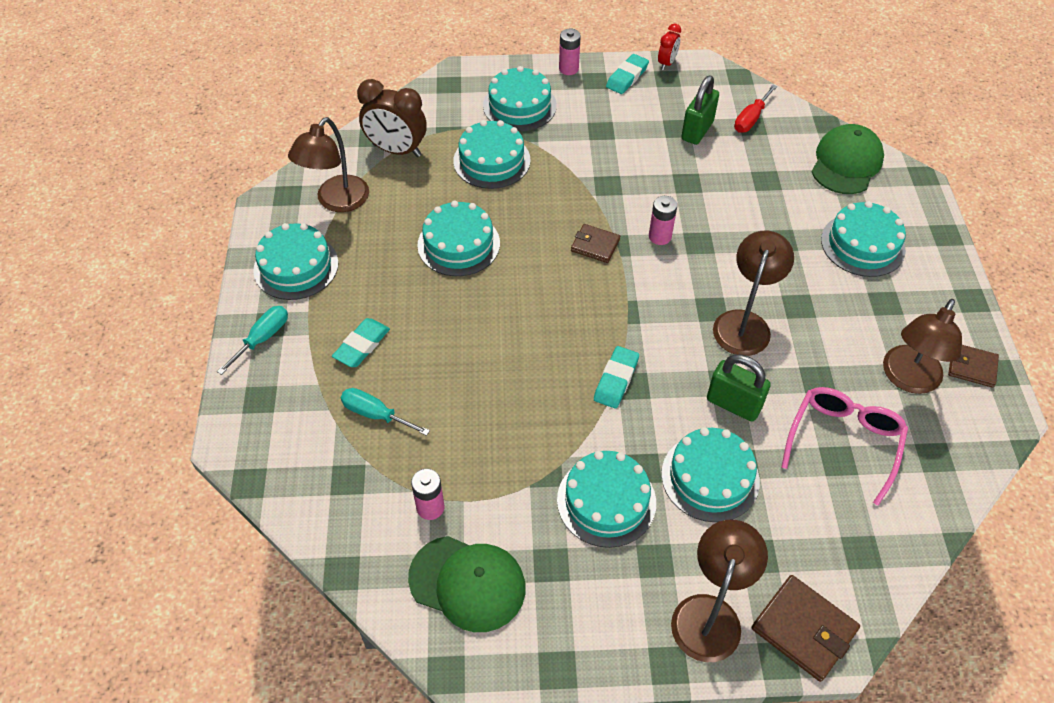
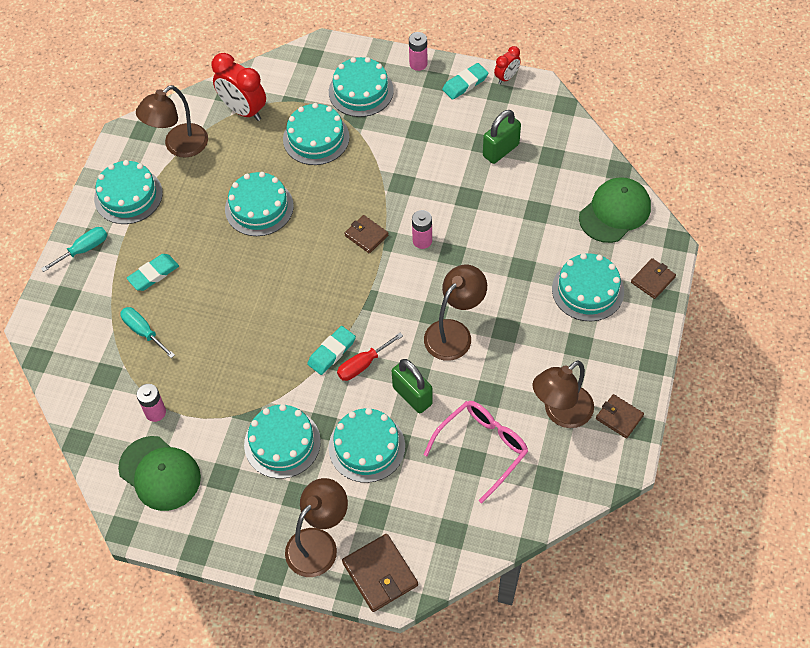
camera: 20 degrees right, 5 degrees up
(397, 150) = (243, 110): brown clock -> red clock
(750, 119) = (553, 150): red screwdriver -> red screwdriver (363, 364)
(923, 219) = (653, 280): none -> brown wallet

